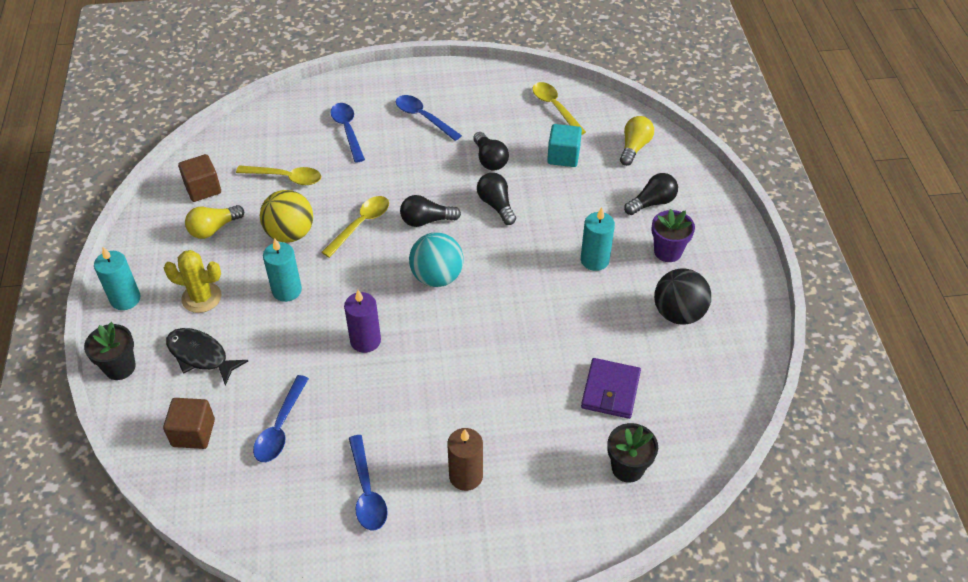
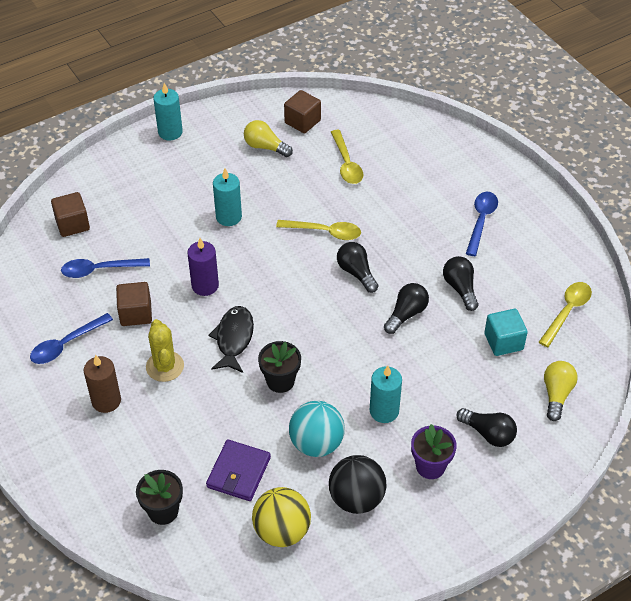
camera: 65 degrees right, 0 degrees up
(120, 367) = (109, 159): black flower pot -> black flower pot (280, 381)
(201, 297) = (194, 172): yellow cactus -> yellow cactus (165, 366)
(201, 356) = (141, 197): black fish -> black fish (234, 339)
(290, 233) = (288, 193): yellow ball -> yellow ball (282, 531)
(347, 130) = (428, 178): blue spoon -> none
(364, 412) = (136, 313): none -> brown cube
(437, 277) = (297, 305): turquoise ball -> turquoise ball (316, 443)
(490, 160) = (460, 288): black light bulb -> black light bulb turned 120 degrees clockwise
(610, 390) = (239, 472): purple wallet -> purple wallet turned 60 degrees counterclockwise
(634, 147) = (556, 394): yellow light bulb -> yellow light bulb turned 75 degrees counterclockwise

